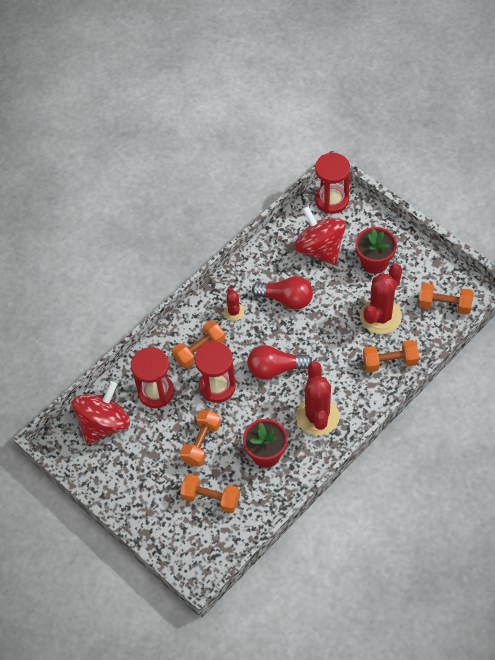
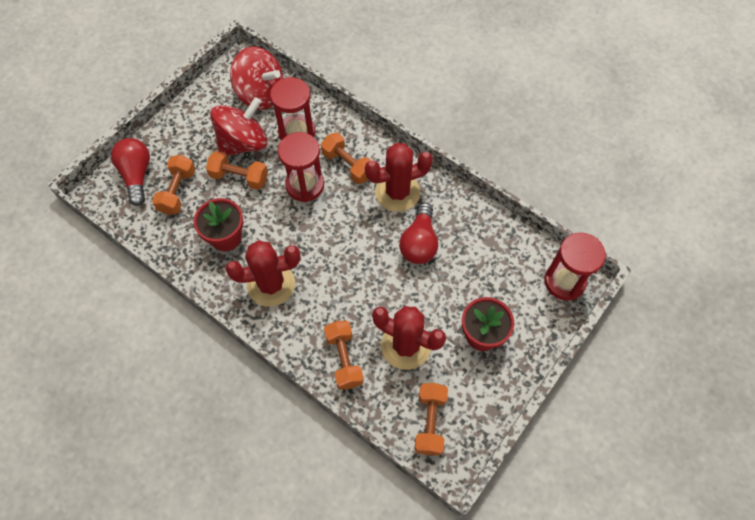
camera: 80 degrees right, 5 degrees up
(234, 312) = (397, 192): red cactus -> red cactus, size x1.99
(275, 369) = (329, 238): red light bulb -> red light bulb (137, 175)
(320, 249) = (492, 273): red spinning top -> red spinning top (243, 143)

